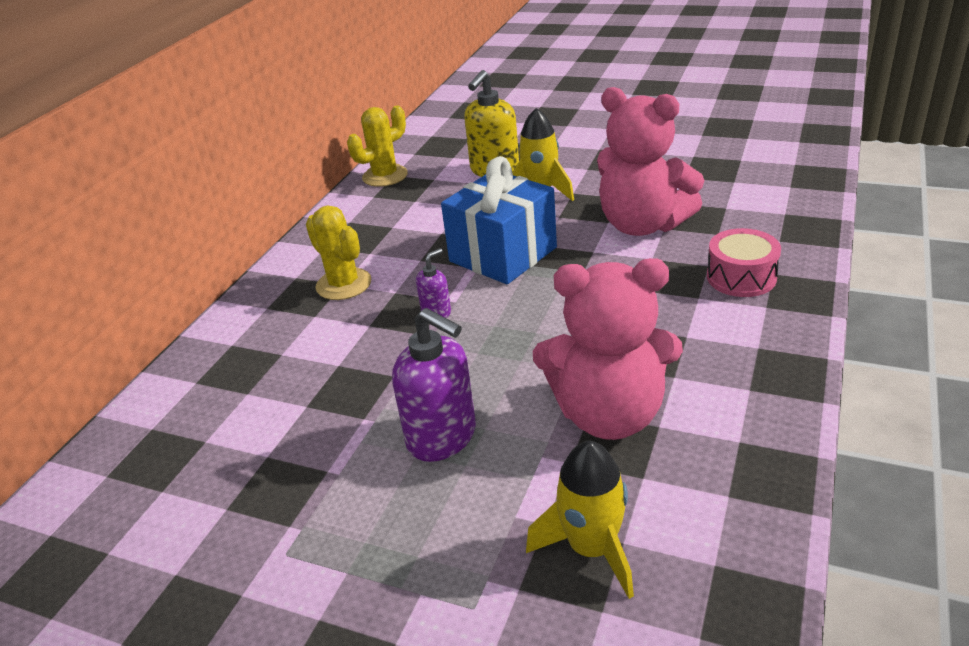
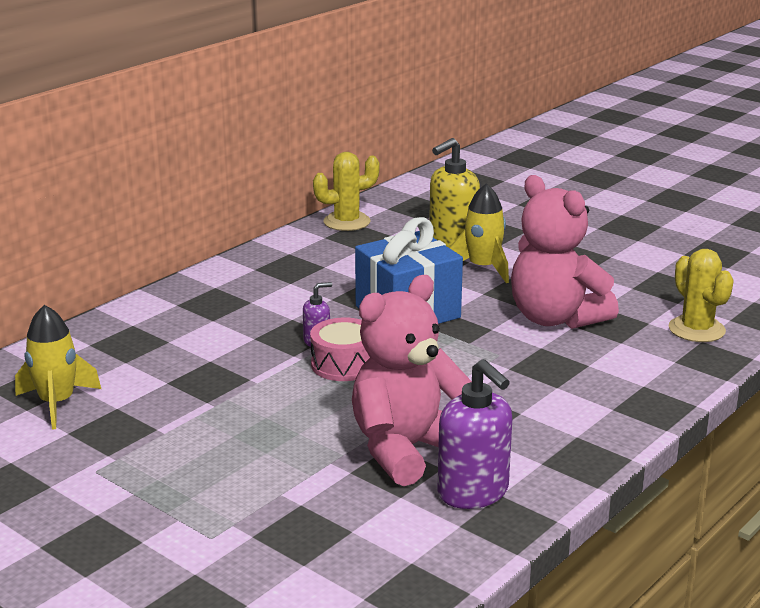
camera: 15 degrees right, 10 degrees down
(343, 284) = (252, 302): yellow cactus -> yellow cactus (696, 329)
(442, 437) = (260, 430): purple soap dispenser -> purple soap dispenser (473, 492)
(592, 549) = (324, 528): yellow rocket -> yellow rocket (57, 403)
(609, 415) = (407, 450): pink teddy bear -> pink teddy bear turned 120 degrees clockwise
(741, 277) = (610, 381): pink drum -> pink drum (344, 364)

